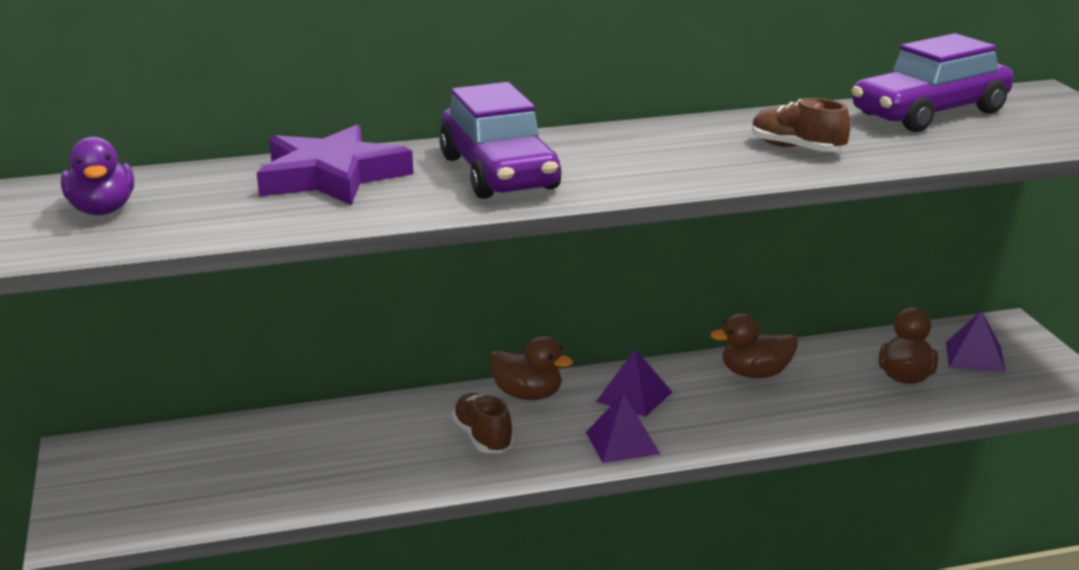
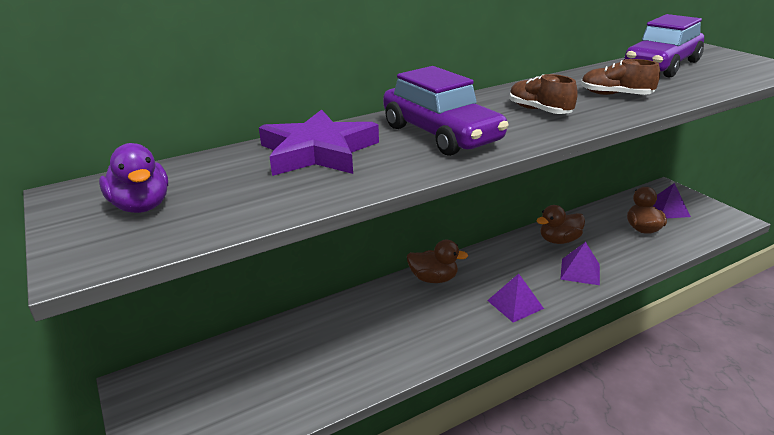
camera: 15 degrees left, 5 degrees up
(483, 438) = (424, 317): brown shoe -> brown shoe (539, 110)
(634, 396) = (499, 268): purple pyramid -> purple pyramid (580, 271)

